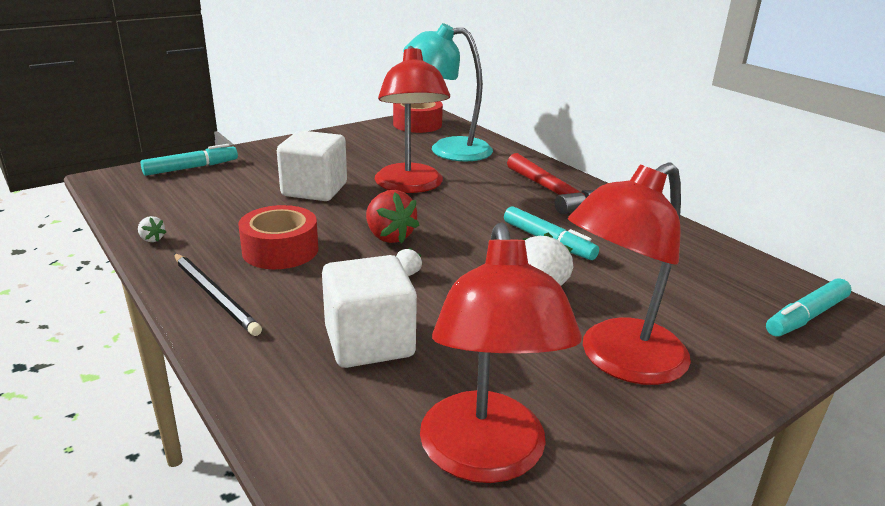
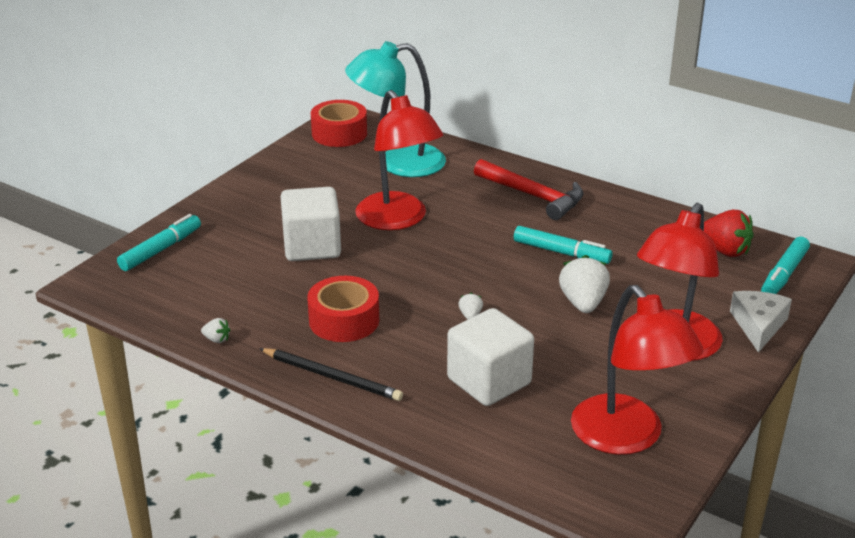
camera: 20 degrees left, 5 degrees up
(389, 236) = (425, 282): red strawberry -> red strawberry (724, 251)
(747, 364) = (758, 325): none -> white cheese

